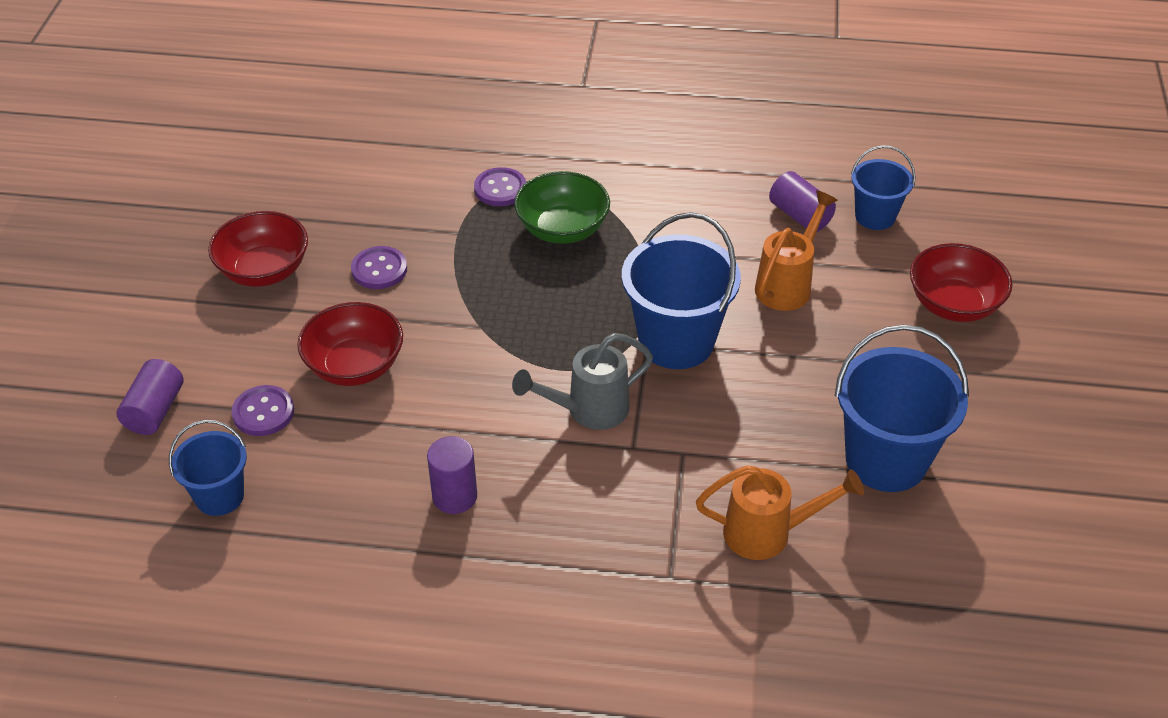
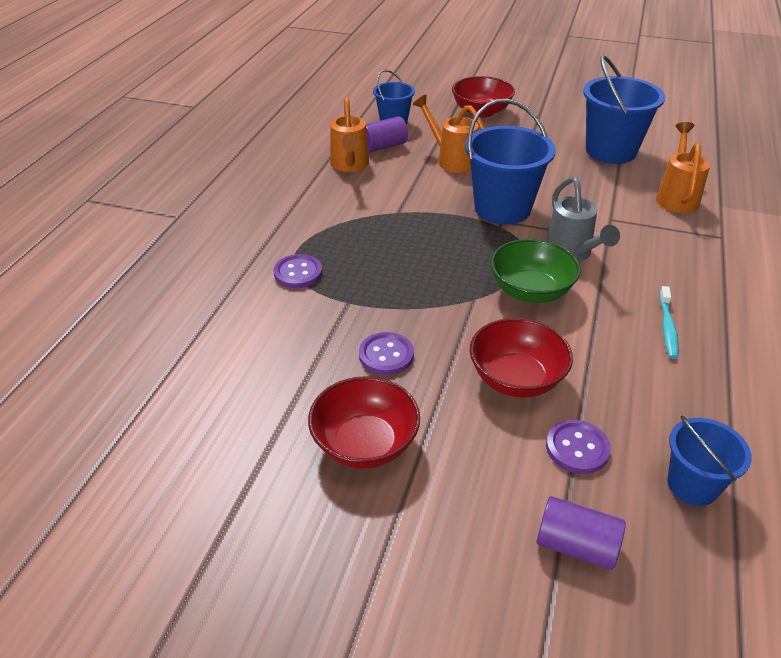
camera: 80 degrees left, 5 degrees down
(454, 496) = (667, 327): purple cylinder -> turquoise toothbrush
(562, 229) = (364, 245): green bowl -> green bowl (530, 291)
(736, 192) = (349, 166): none -> orange watering can

